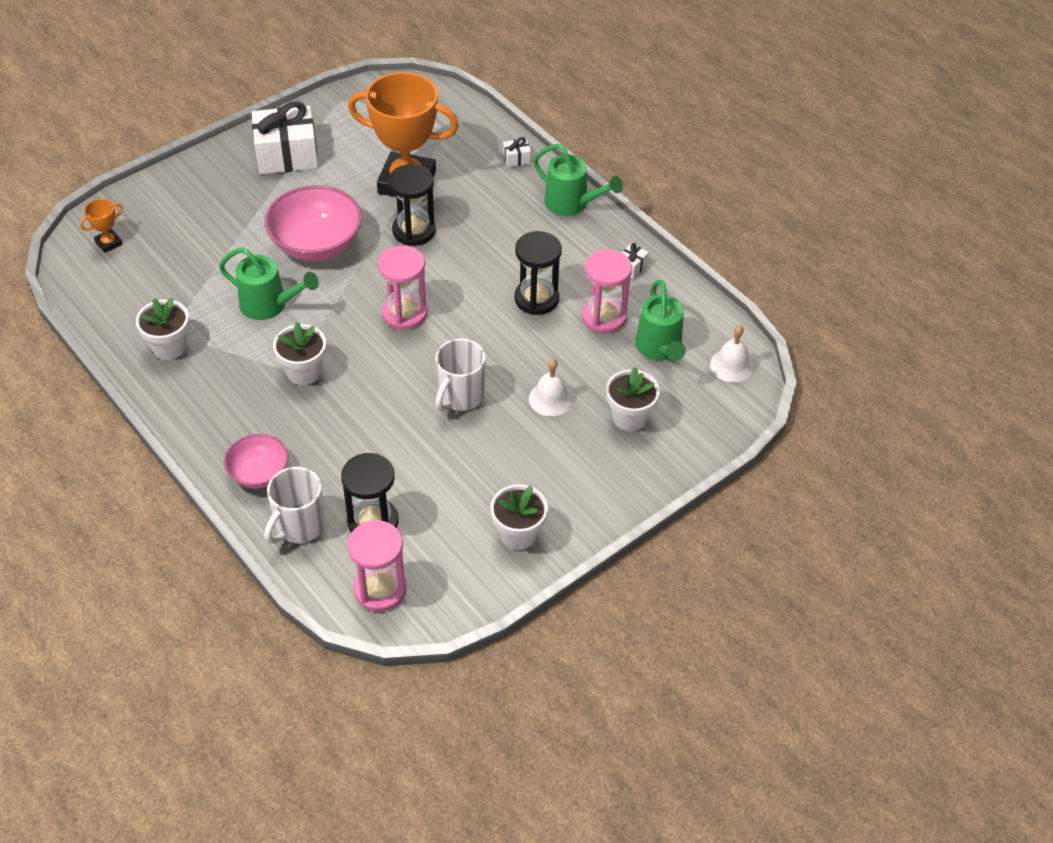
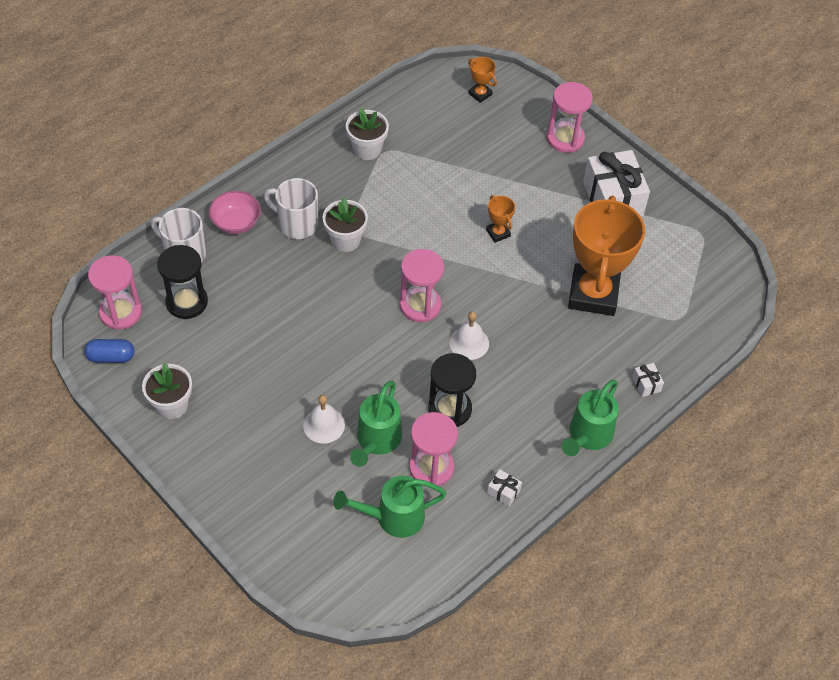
camera: 85 degrees right, 5 degrees up
(195, 181) = (565, 138): none -> pink hourglass
(270, 305) = (420, 208): green watering can -> green watering can (376, 441)
(316, 245) = (498, 233): pink bowl -> orange trophy
(414, 231) = (527, 304): black hourglass -> none
(446, 597) = (111, 357): none -> blue capsule
(460, 396) = (324, 354): white mug -> white mug (296, 224)
(629, 417) = (304, 490): white flower pot -> none
(731, 365) = (375, 584): white bell -> white bell (469, 343)

